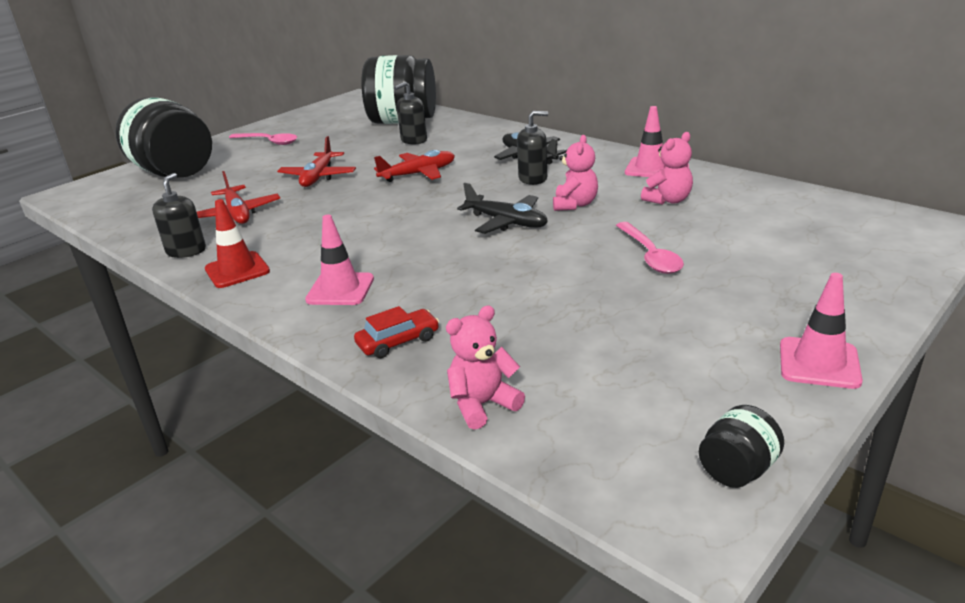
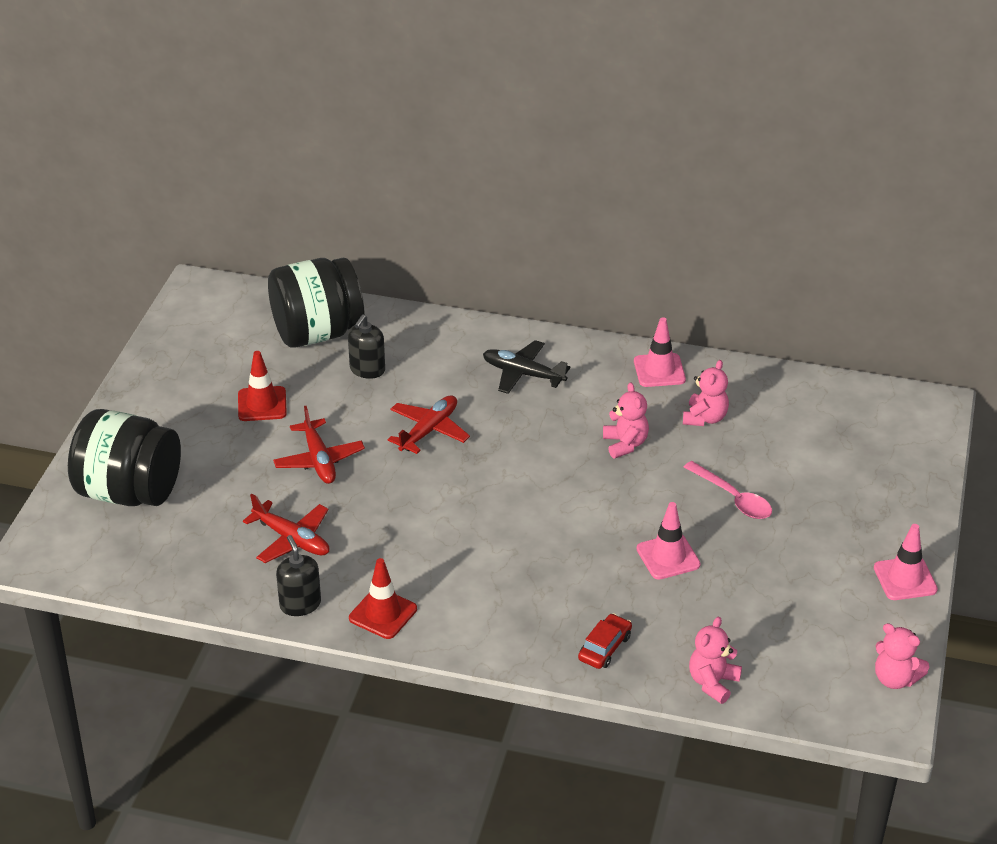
camera: 30 degrees left, 10 degrees up
(268, 142) = (183, 408): pink spoon -> none
(320, 146) = (262, 404): none -> red traffic cone
(340, 289) = (504, 609): pink traffic cone -> pink traffic cone (668, 557)
(506, 222) = (581, 485): black plane -> none
(533, 179) = (556, 412): black soap dispenser -> none
(737, 470) = (895, 679): black jar -> pink teddy bear

